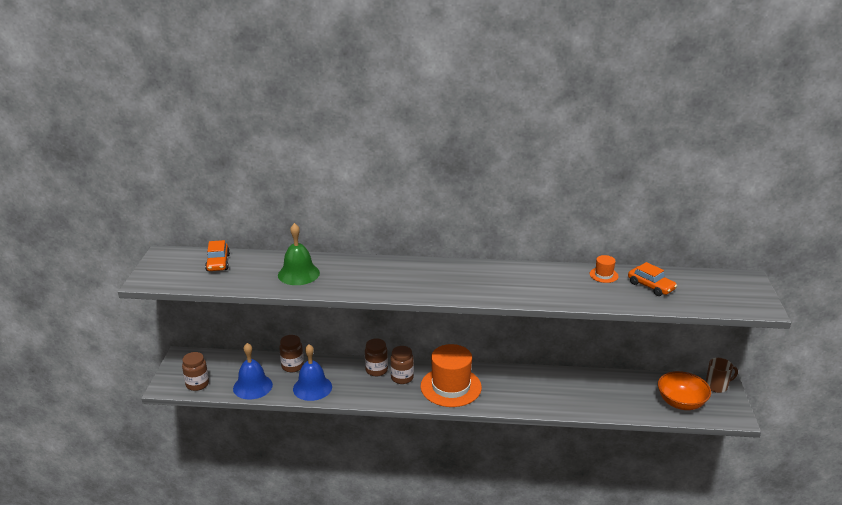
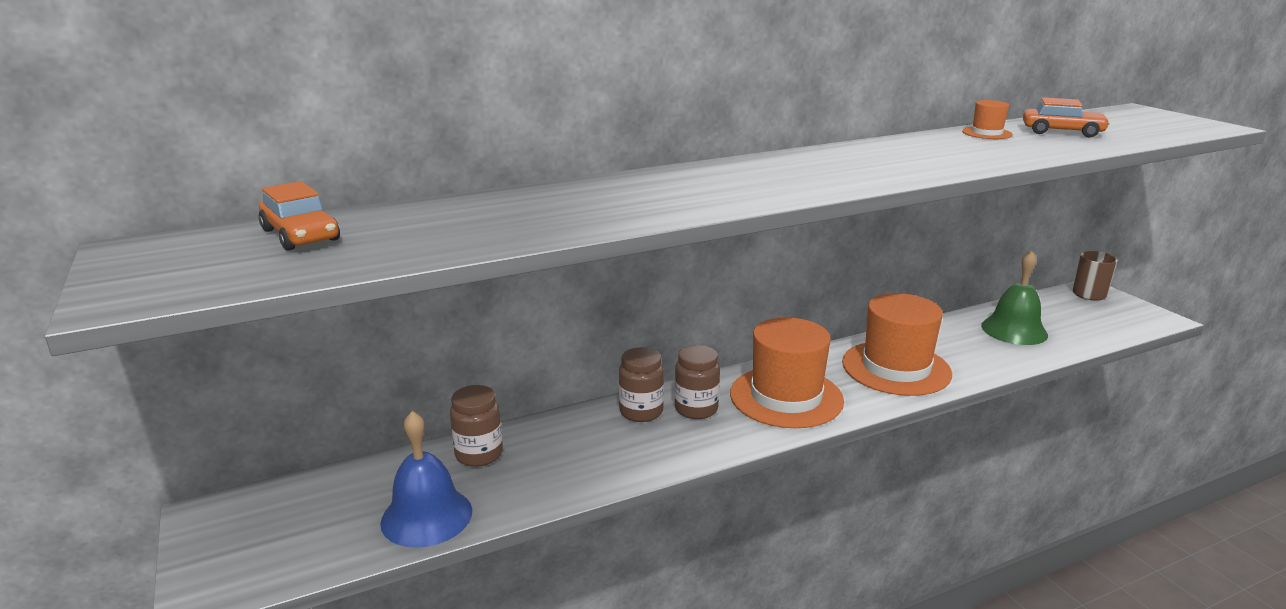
camera: 30 degrees left, 5 degrees down
(197, 384) = (289, 557): brown jar -> none
(298, 274) = (512, 216): green bell -> green bell (1014, 330)
(312, 387) = (554, 476): blue bell -> none
(526, 391) = (896, 368): none -> orange hat
(681, 403) = (1084, 322): orange bowl -> none

